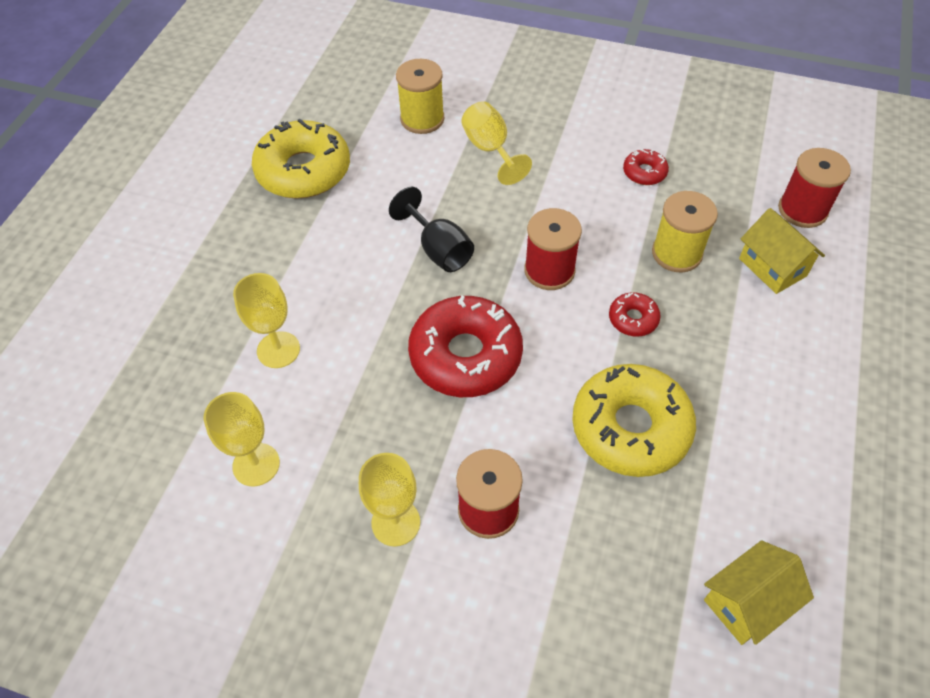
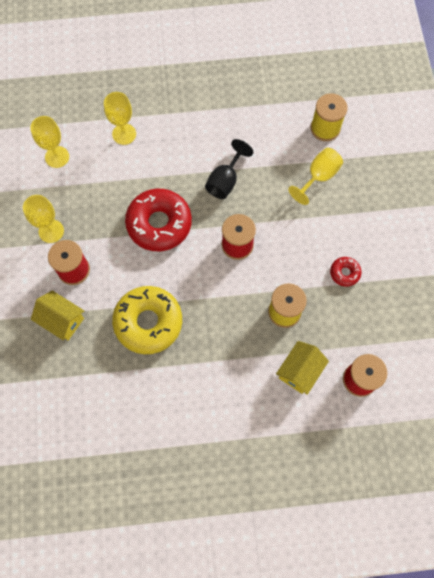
camera: 65 degrees right, 15 degrees up
(303, 171) = (250, 85): yellow donut -> none
(633, 319) = (222, 301): red donut -> none
(747, 602) = (70, 407): yellow house -> yellow house (62, 320)

